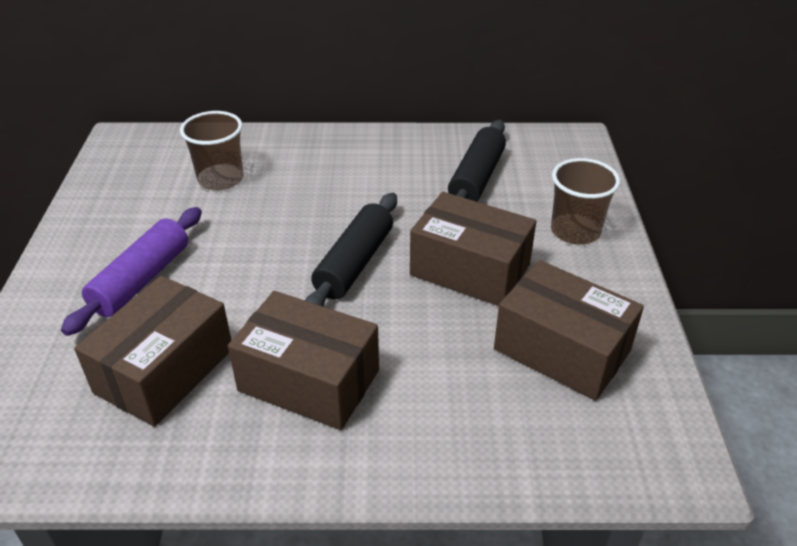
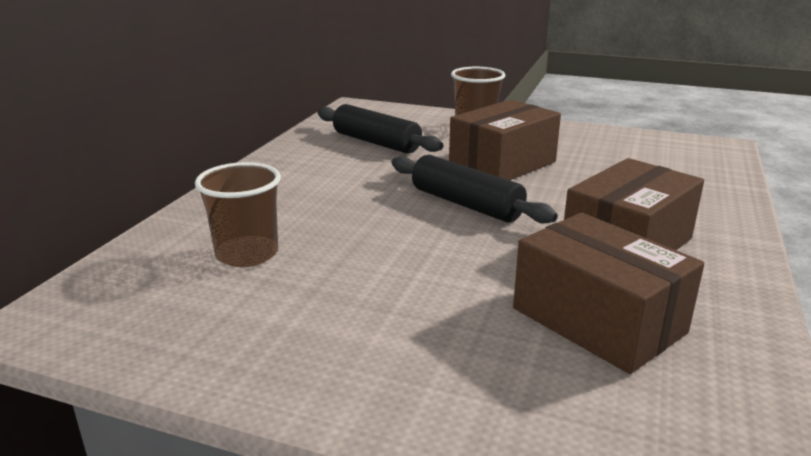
camera: 70 degrees left, 15 degrees down
(141, 280) = (421, 325): purple rolling pin -> none
(561, 350) = (609, 154): brown box -> none

